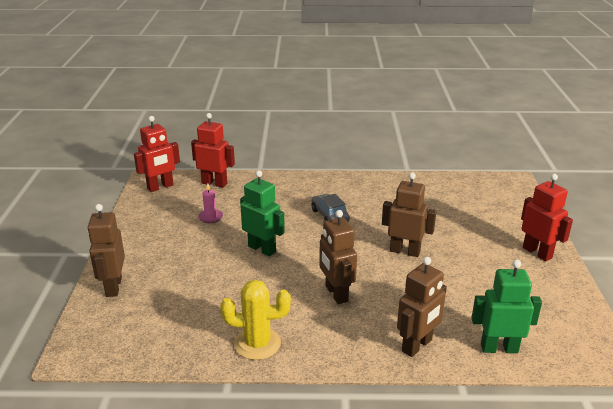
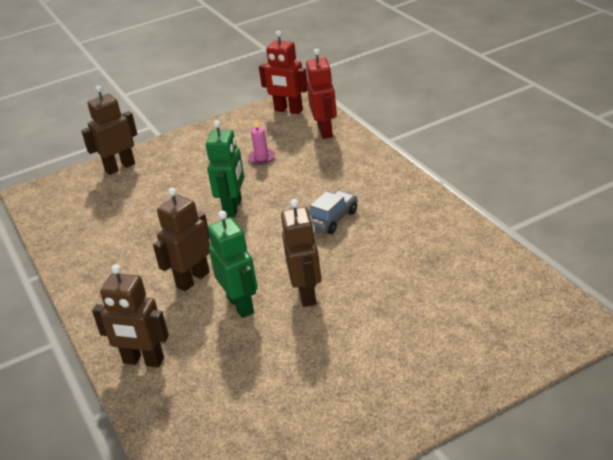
camera: 65 degrees right, 5 degrees up
(257, 344) = (90, 267): yellow cactus -> none
(499, 348) = (174, 421): green robot -> green robot (241, 305)
(537, 253) = (401, 401): red robot -> none

